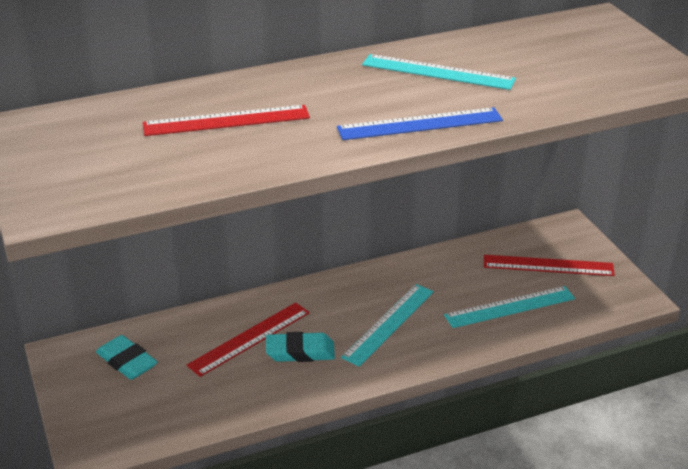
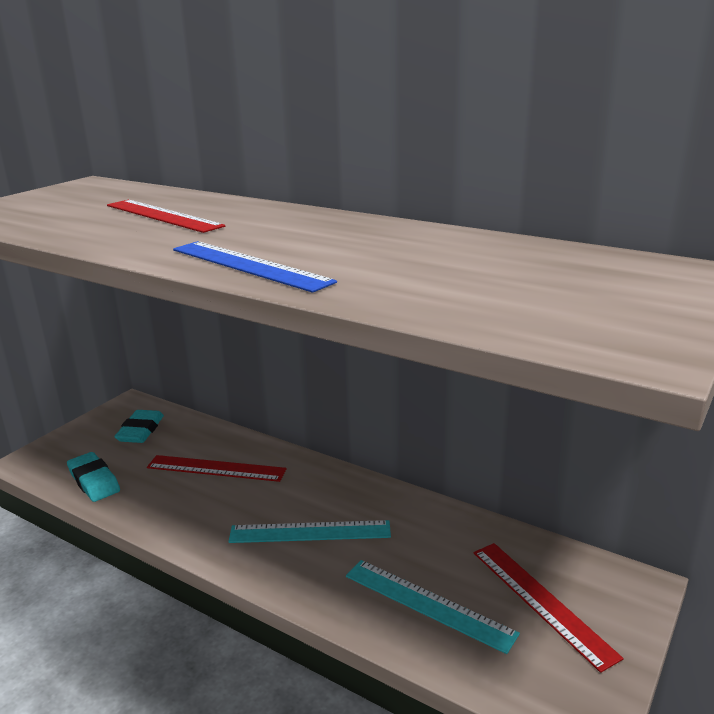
camera: 55 degrees right, 10 degrees down
(300, 352) = (221, 501): turquoise eraser -> turquoise eraser (94, 481)
(438, 72) = (381, 245): turquoise ruler -> none

